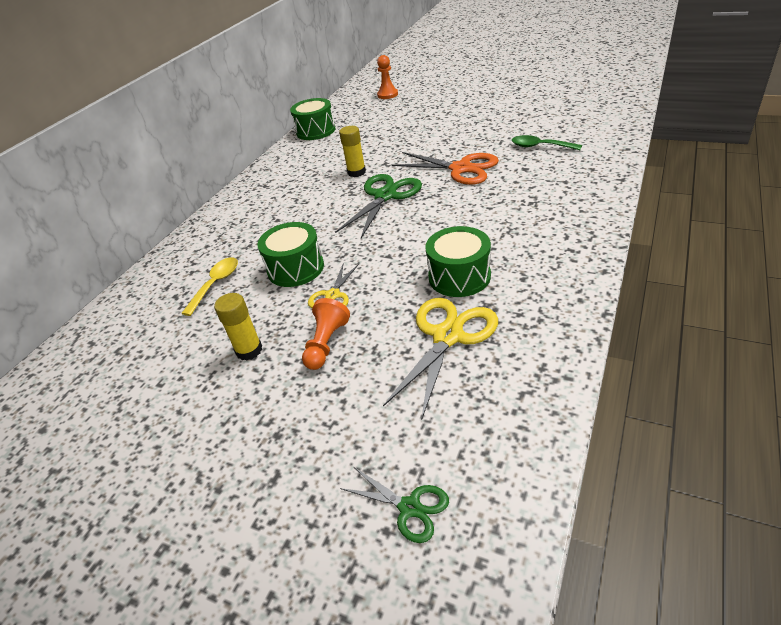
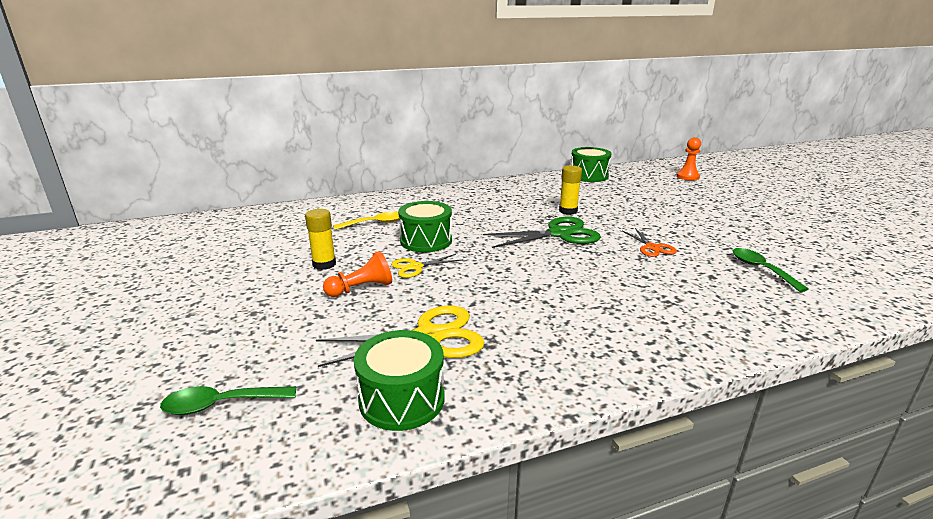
camera: 40 degrees right, 15 degrees down
(409, 507) = (221, 404): green scissors -> green spoon
(459, 276) = (509, 310): green drum -> green drum (402, 399)
(461, 169) = (652, 247): orange scissors -> orange scissors, size x0.55

